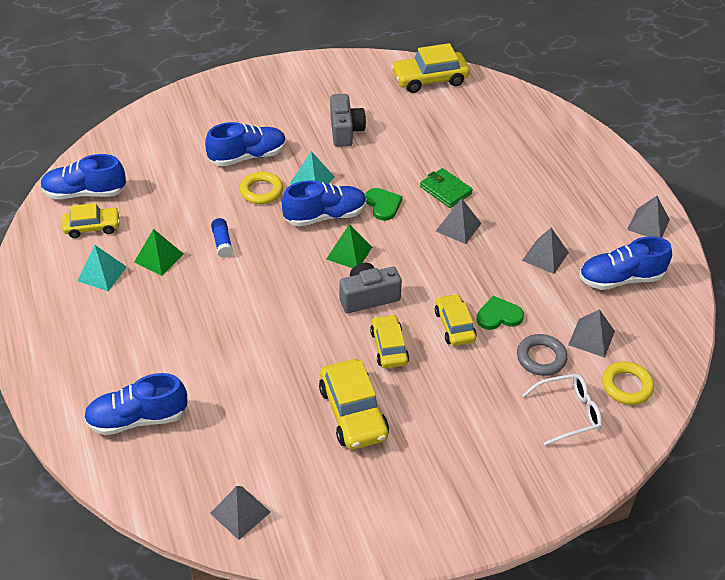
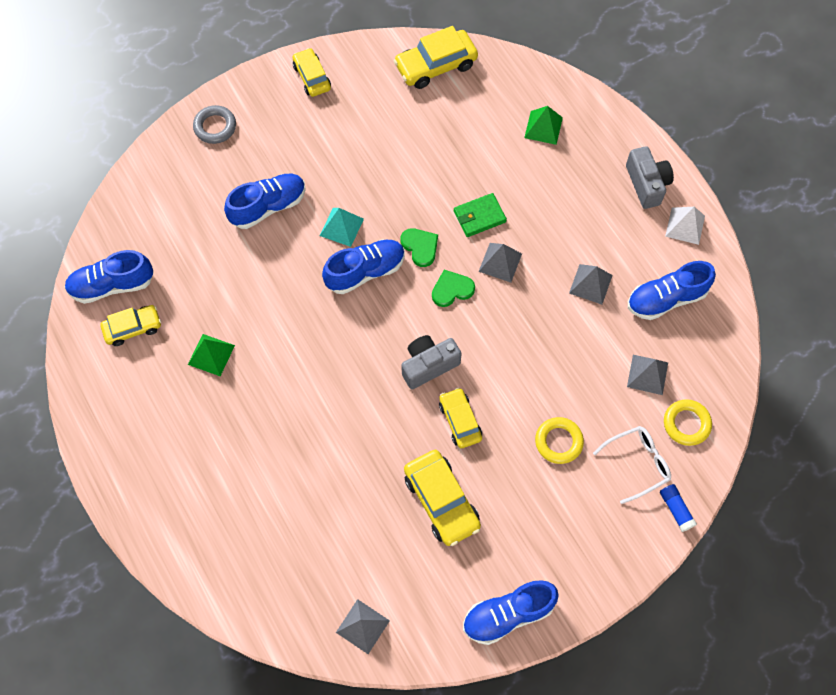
camera: 10 degrees left, 20 degrees up
(102, 273) = (159, 384): turquoise pyramid -> none
(138, 418) = (243, 546): blue shoe -> blue shoe (508, 614)
(222, 243) = (270, 324): blue glue stick -> blue glue stick (676, 509)
(261, 191) = (293, 250): yellow ring -> yellow ring (558, 442)
(345, 131) = (361, 153): grey camera -> grey camera (647, 184)
(349, 253) = (398, 314): green pyramid -> green pyramid (543, 127)
(445, 190) = (479, 216): green wallet -> green wallet turned 60 degrees counterclockwise
(454, 326) = (517, 384): yellow car -> yellow car (312, 77)
(498, 316) = (557, 364): green heart -> green heart (452, 289)
(541, 358) = (604, 406): grey ring -> grey ring (215, 127)
(648, 224) = (685, 226): grey pyramid -> white pyramid

